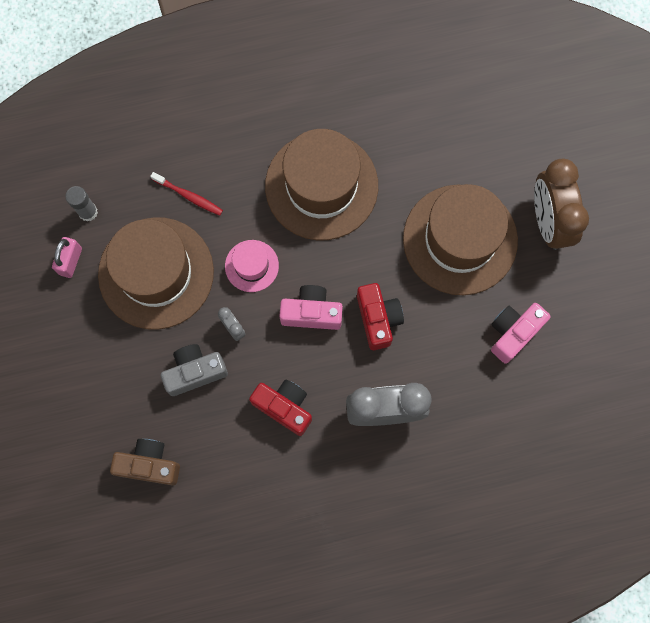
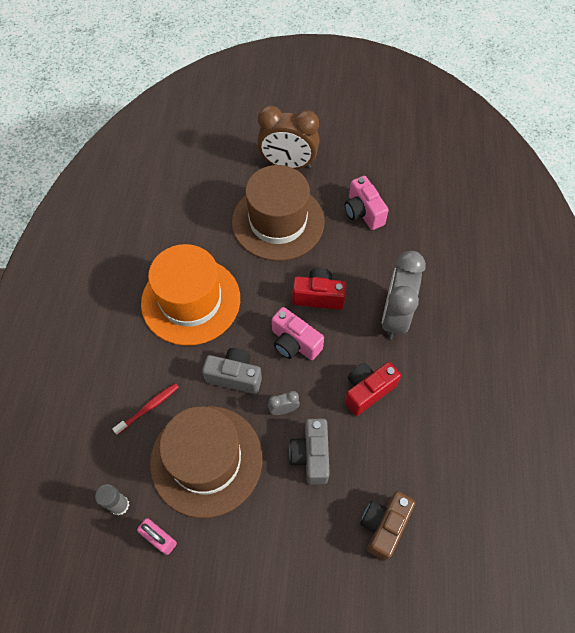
camera: 70 degrees left, 15 degrees down
(251, 266) = (235, 376): pink hat -> grey camera
(311, 313) = (294, 343): pink camera -> pink camera turned 75 degrees counterclockwise
(321, 186) = (191, 300): brown hat -> orange hat

